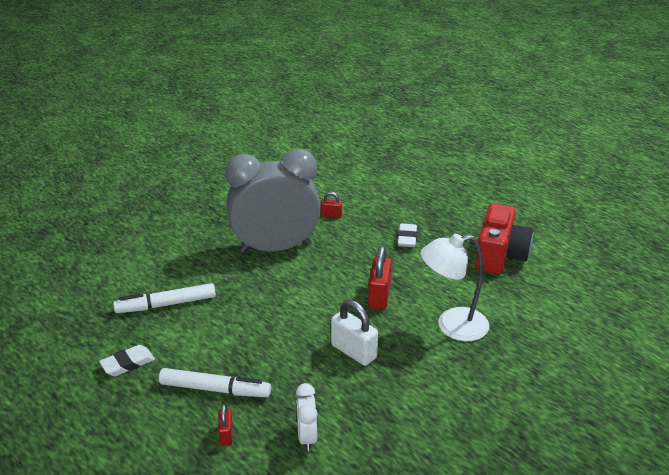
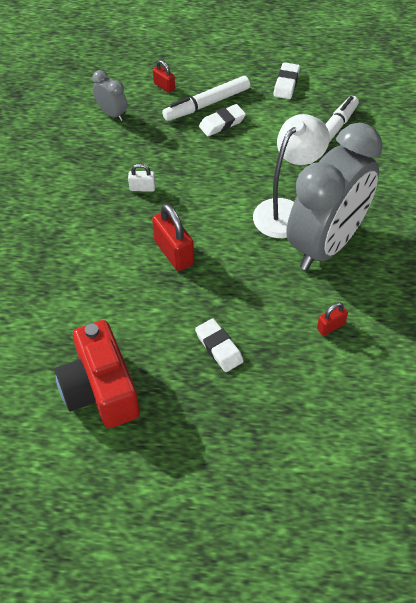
camera: 140 degrees right, 20 degrees up
(227, 364) = (222, 123): none -> white eraser
(307, 437) = (112, 114): white clock -> grey clock
(353, 351) = (142, 188): white padlock -> white padlock, size x0.55
(452, 326) = (83, 263): white lamp -> white lamp (286, 211)

